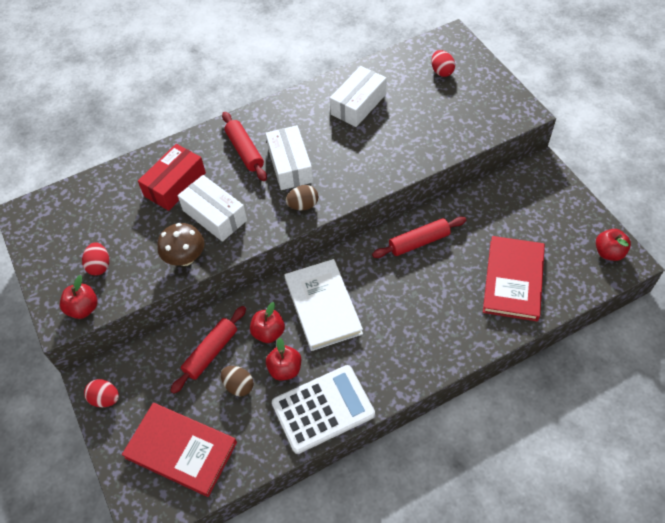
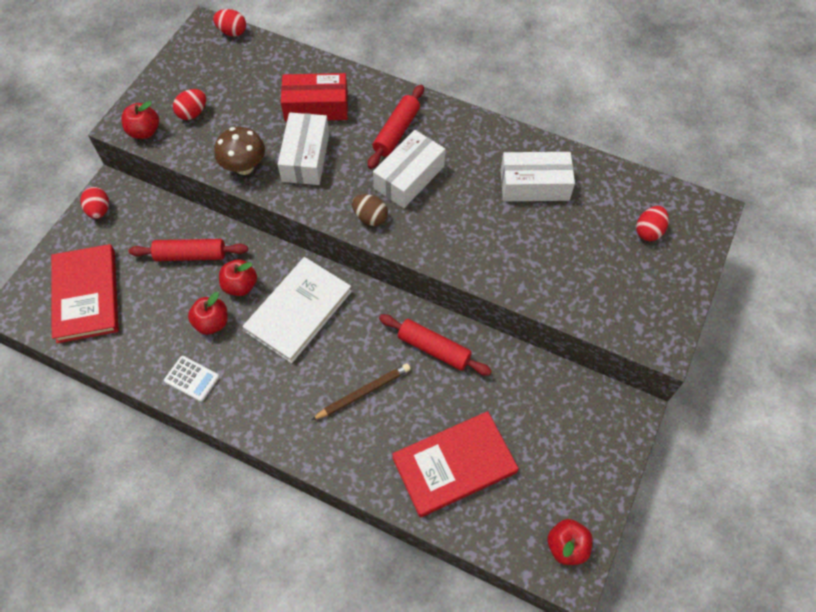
camera: 50 degrees right, 5 degrees up
(46, 199) = (232, 32): none -> red egg
(239, 386) = (172, 297): brown egg -> none
(323, 409) = (192, 379): white calculator -> white calculator, size x0.49
(421, 302) = (364, 393): none -> brown pencil

